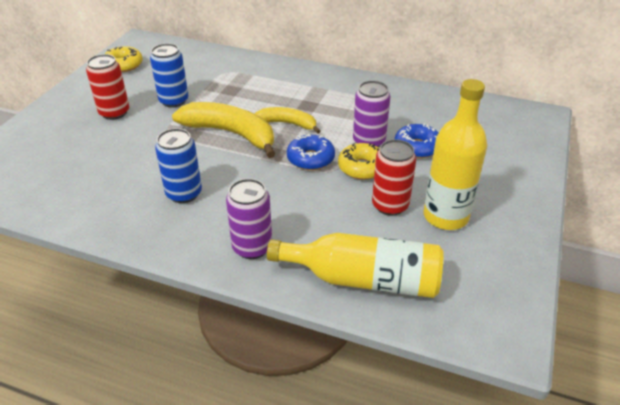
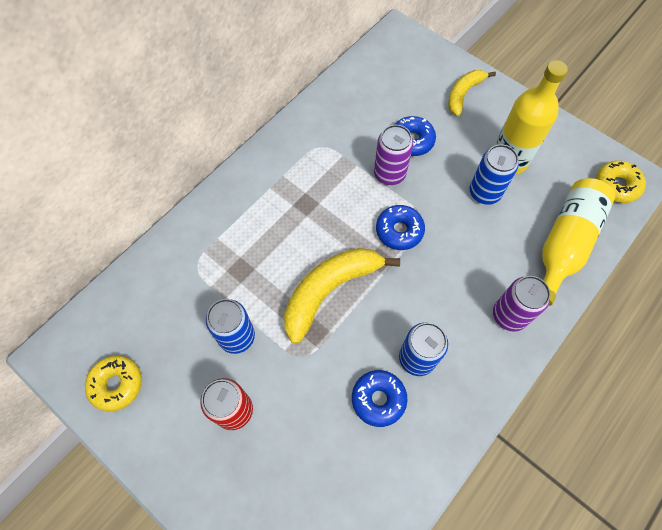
camera: 70 degrees left, 25 degrees up
(139, 179) = (378, 399): none -> blue donut
(287, 124) = (332, 233): yellow banana -> yellow banana (463, 94)
(362, 167) = (427, 194): yellow donut -> yellow donut (616, 185)
(390, 205) = (484, 193): red can -> blue can

